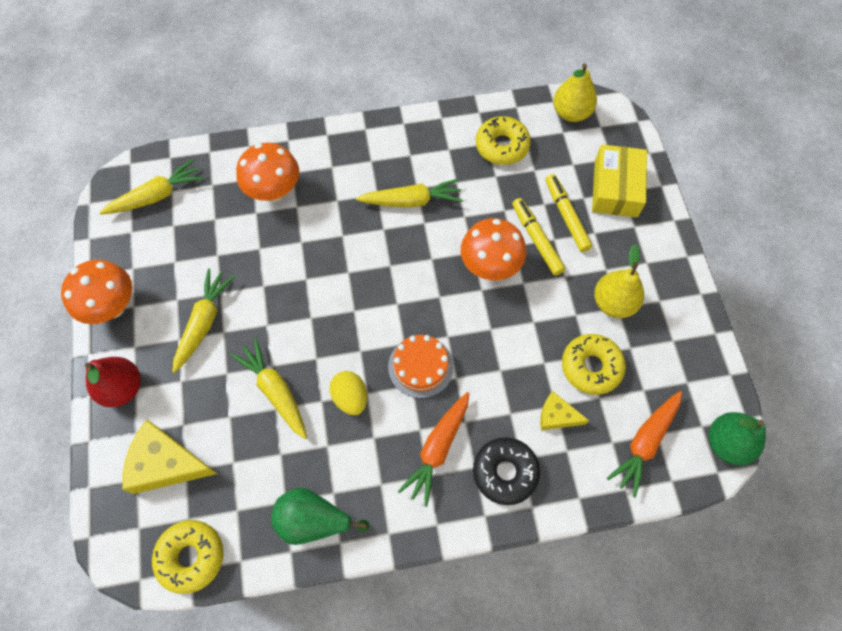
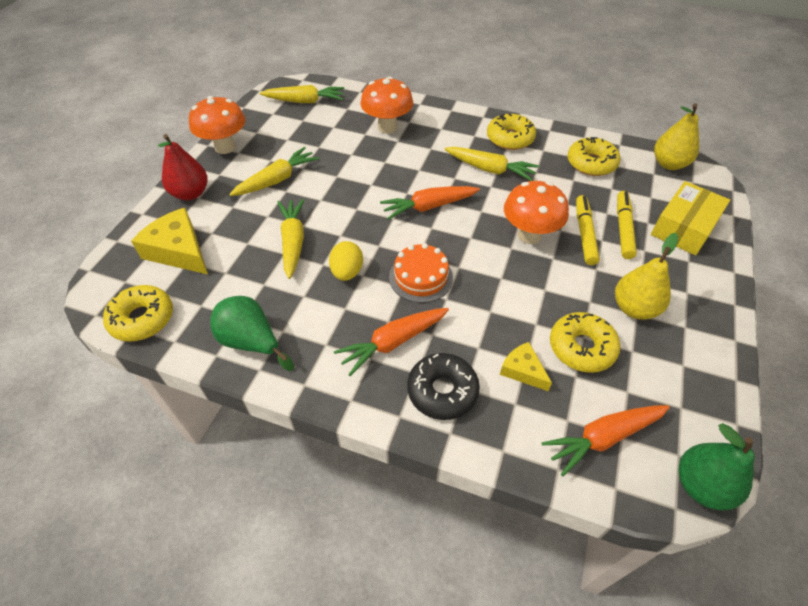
camera: 30 degrees right, 15 degrees down
(380, 279) = (428, 207): none -> orange carrot
(408, 148) = (510, 138): none -> yellow donut

